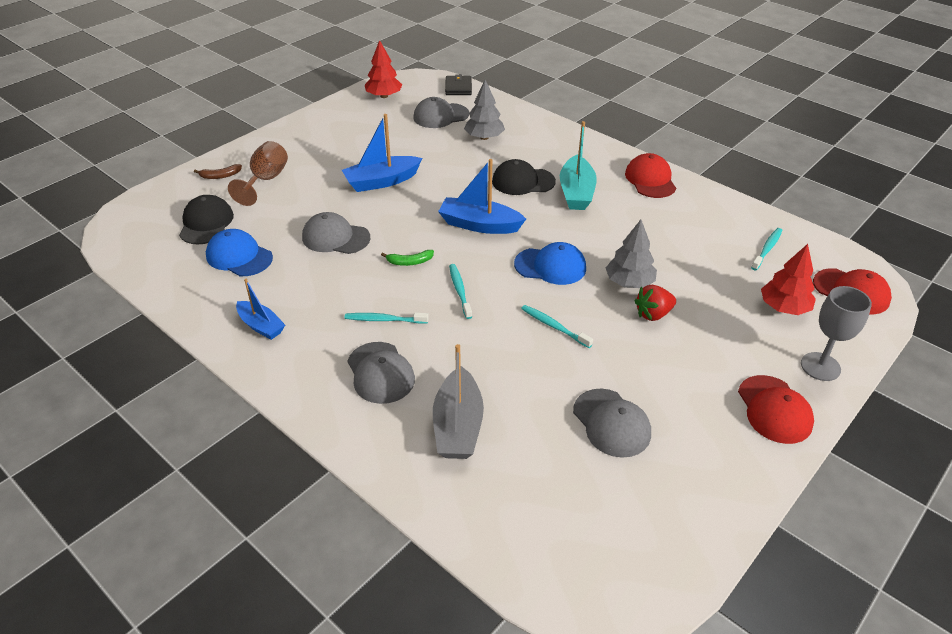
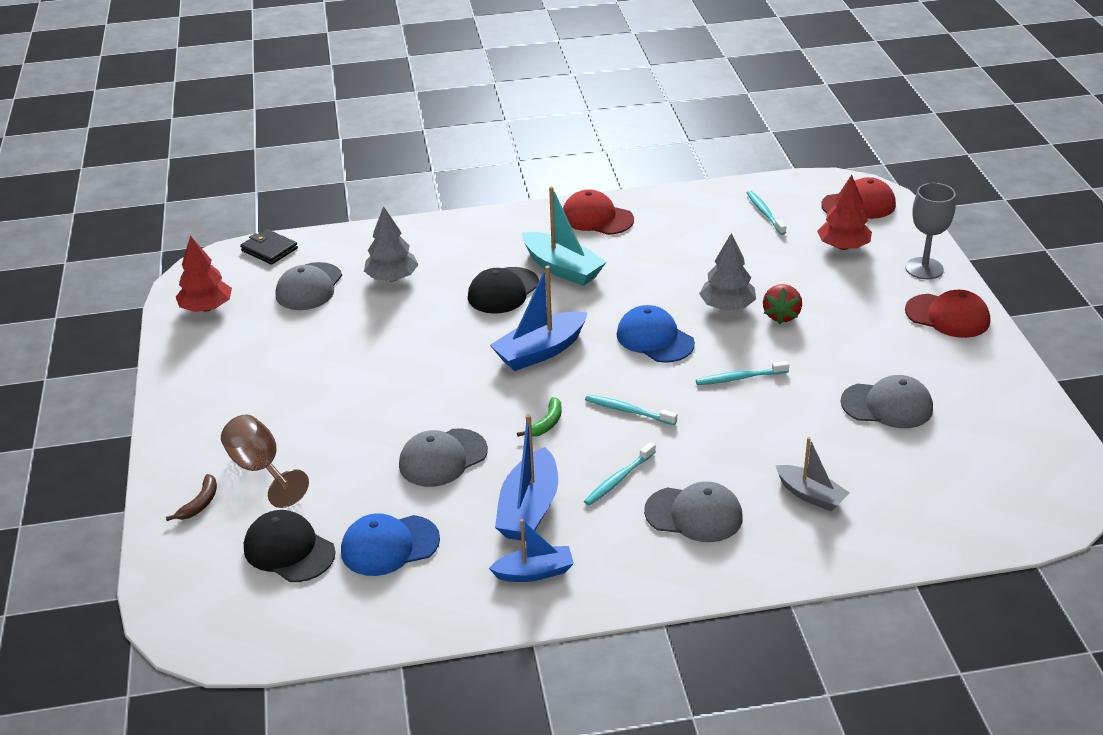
camera: 50 degrees left, 5 degrees down
(382, 181) = (380, 382): blue boat -> blue boat (529, 509)
(458, 426) = (810, 495): grey boat -> grey boat, size x0.64
(550, 266) = (654, 339): blue cap -> blue cap turned 90 degrees counterclockwise

